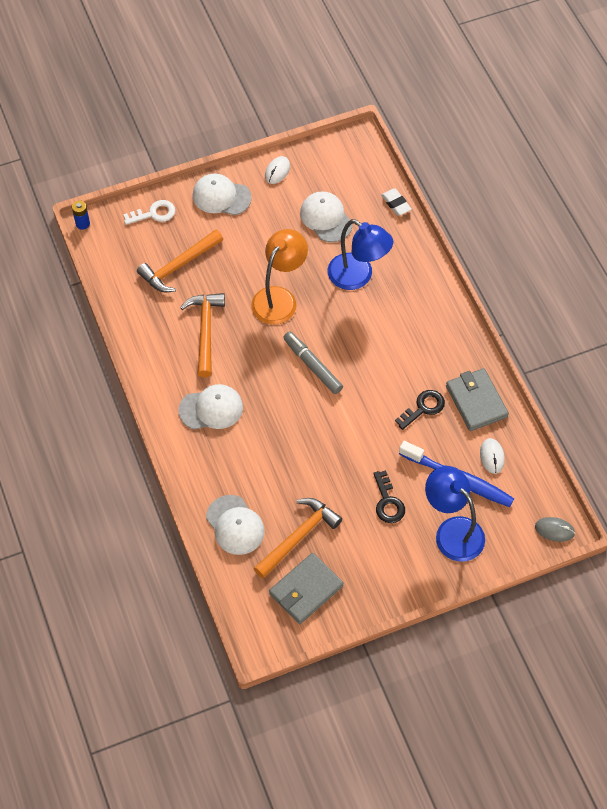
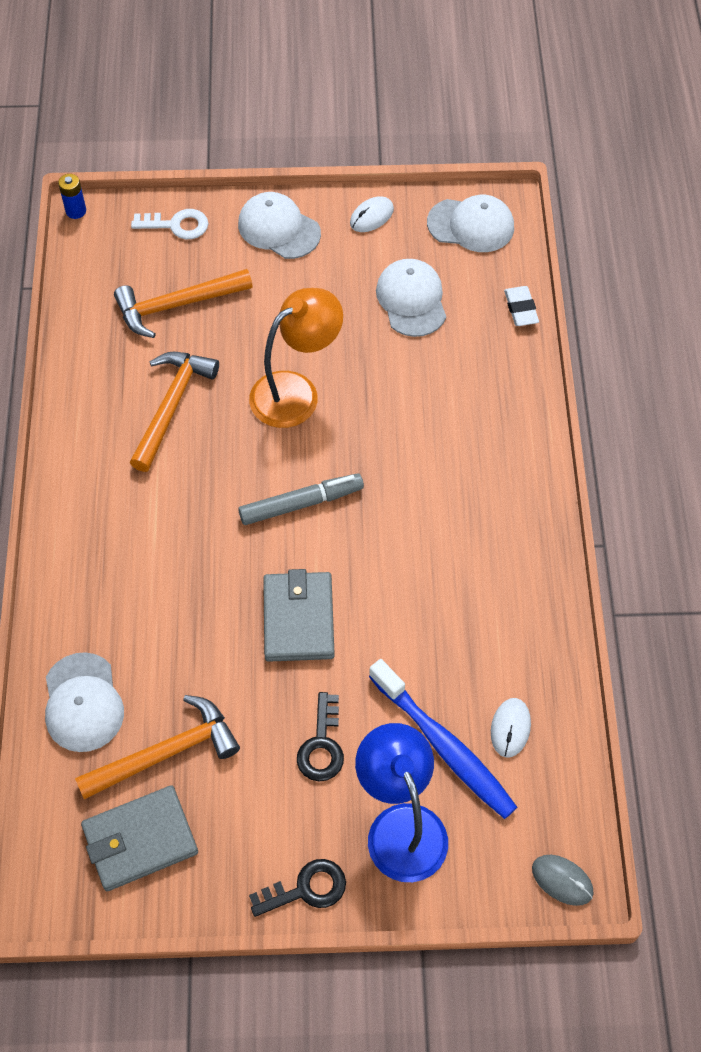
camera: 20 degrees right, 0 degrees up
(211, 409) = (128, 519): white cap -> white cap (471, 225)
(313, 366) = (300, 504): grey marker -> grey marker turned 90 degrees clockwise
(358, 277) = (421, 395): blue lamp -> none
(423, 408) = (436, 618): black key -> black key (306, 889)
(476, 401) = (520, 635): grey wallet -> grey wallet (298, 619)

